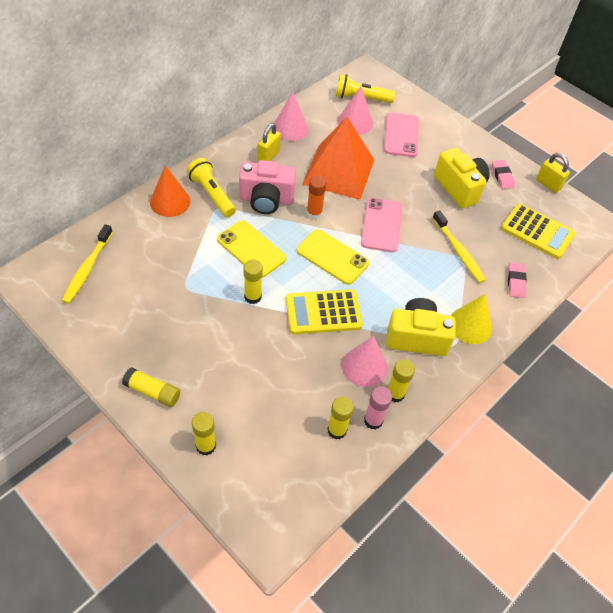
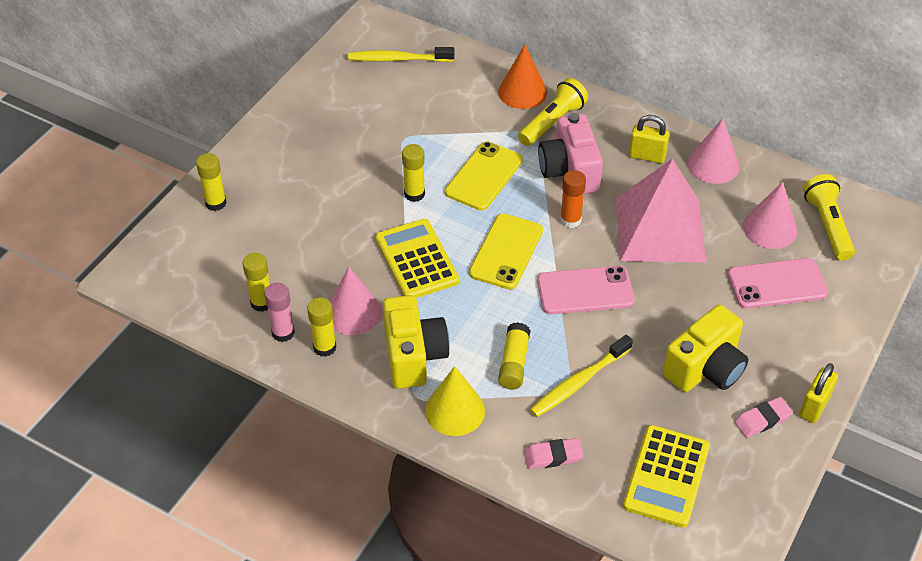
camera: 80 degrees right, 5 degrees down
(152, 392) = (265, 149): yellow glue stick -> yellow glue stick (514, 363)
(339, 171) = (660, 229): orange pyramid -> pink pyramid
(548, 184) = (780, 484): yellow padlock -> yellow padlock (814, 406)

